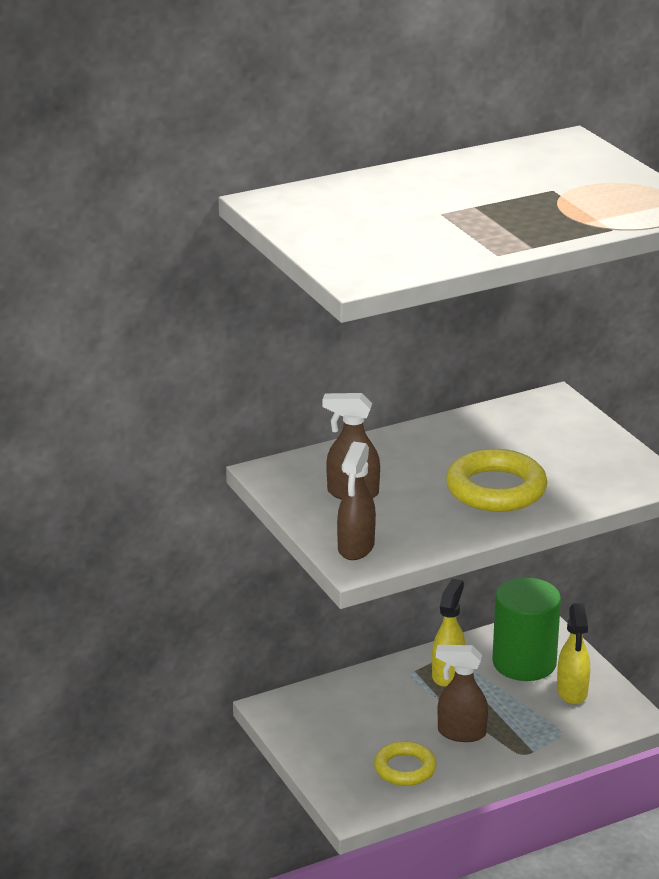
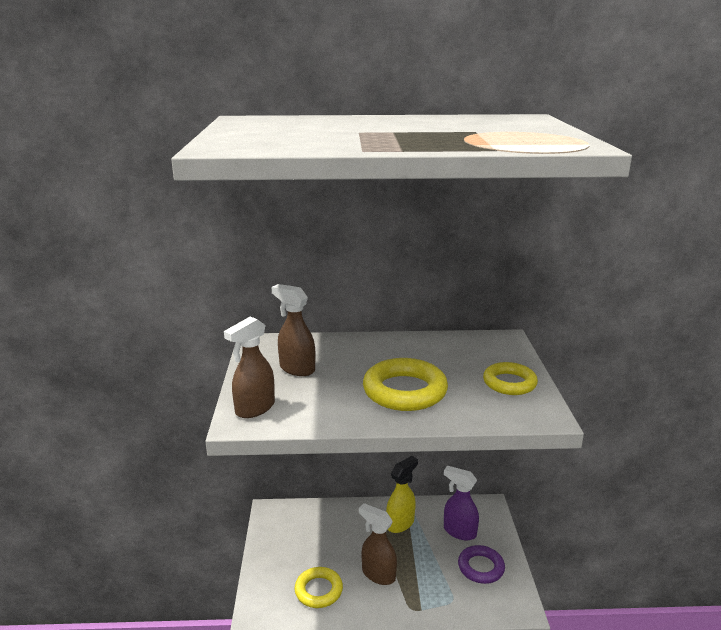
camera: 25 degrees right, 5 degrees down
(524, 663) = (459, 531): green cylinder -> purple spray bottle
(572, 692) = (481, 567): yellow spray bottle -> purple ring
(597, 453) = (509, 383): none -> yellow ring

